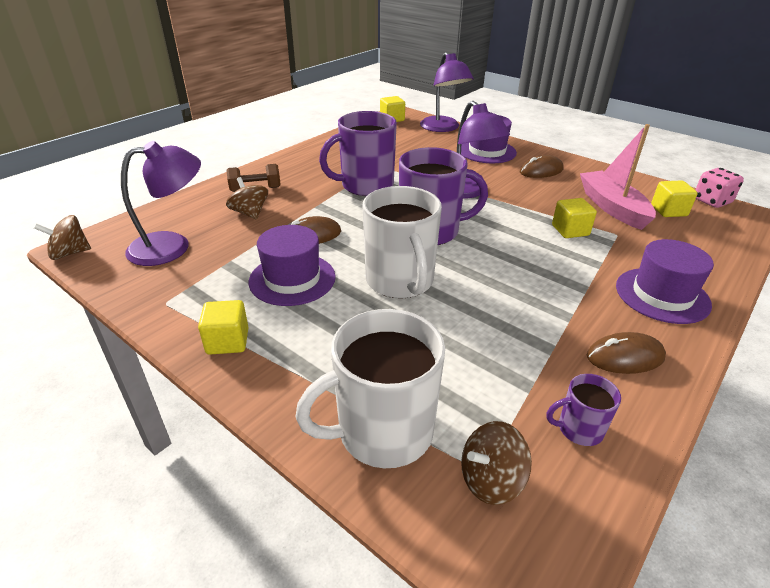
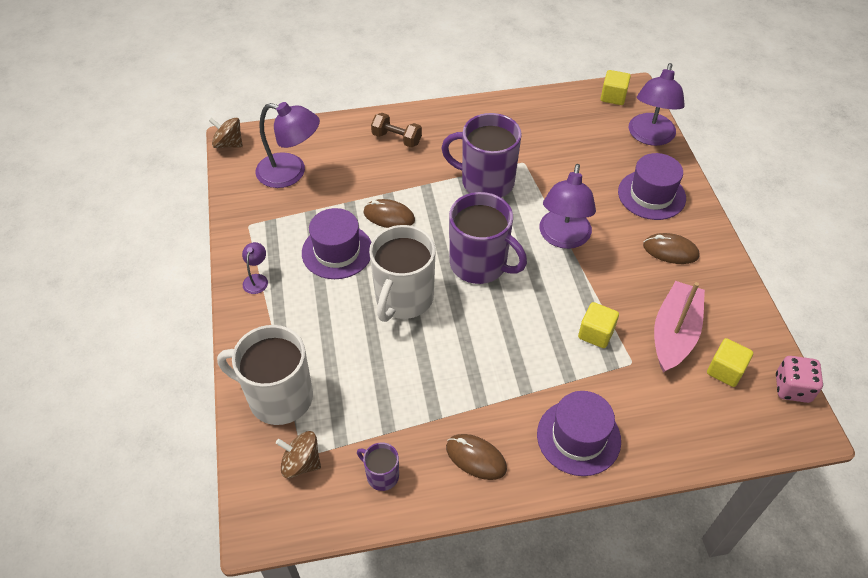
camera: 40 degrees right, 15 degrees up
(227, 341) = (257, 279): yellow cube -> purple lamp
(250, 213) = (368, 166): brown spinning top -> none

